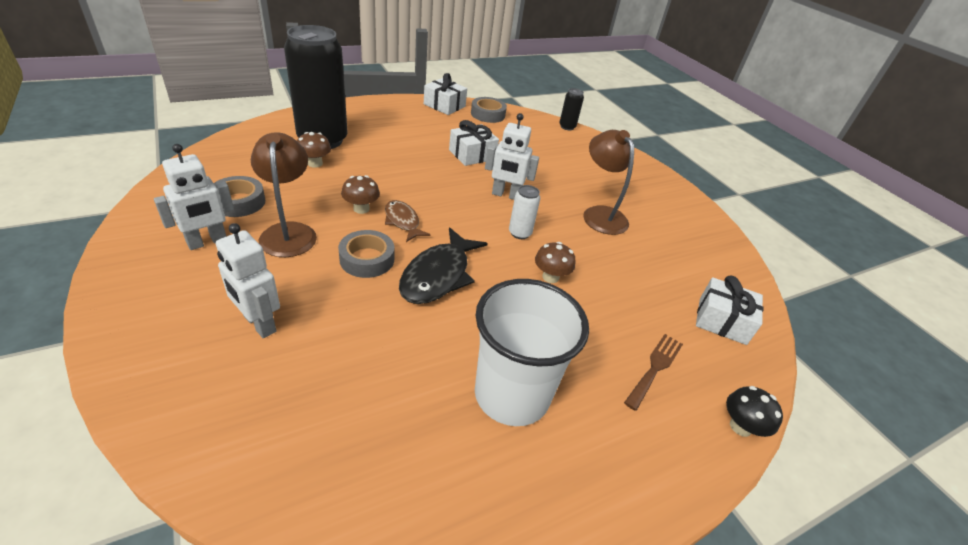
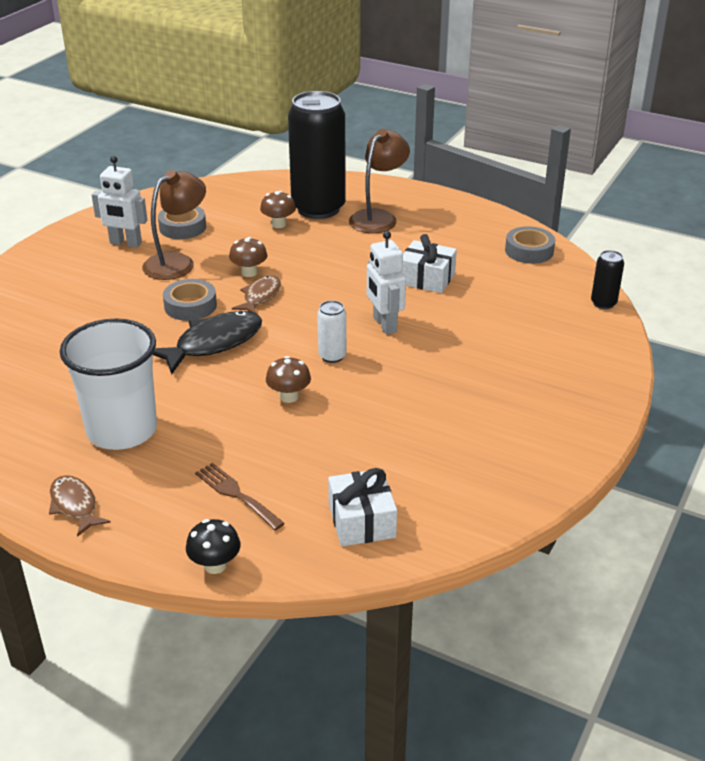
camera: 60 degrees right, 5 degrees down
(259, 324) = (74, 303): white robot -> none
(438, 275) = (213, 343): black fish -> black fish turned 150 degrees clockwise
(444, 105) = (497, 223): white gift -> none
(600, 214) = (442, 388): brown lamp -> brown lamp (378, 217)
(605, 489) = (75, 505): none -> brown fish
(655, 367) = (236, 494): brown fork -> brown fork turned 135 degrees counterclockwise

